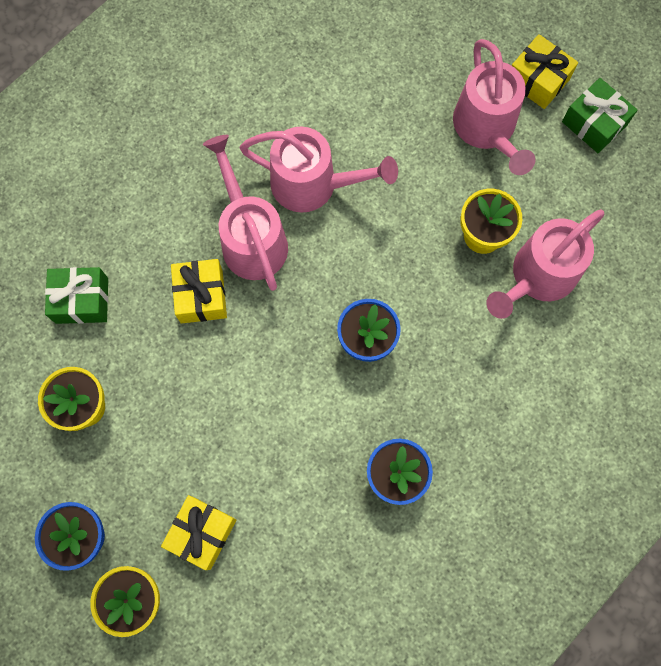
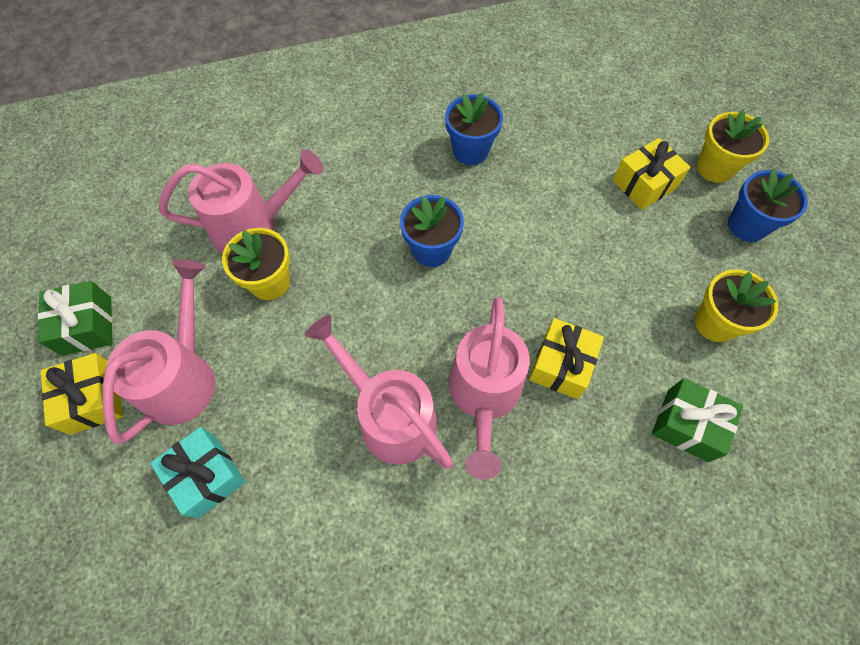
camera: 150 degrees left, 10 degrees down
(414, 79) = (207, 476): none -> turquoise gift

